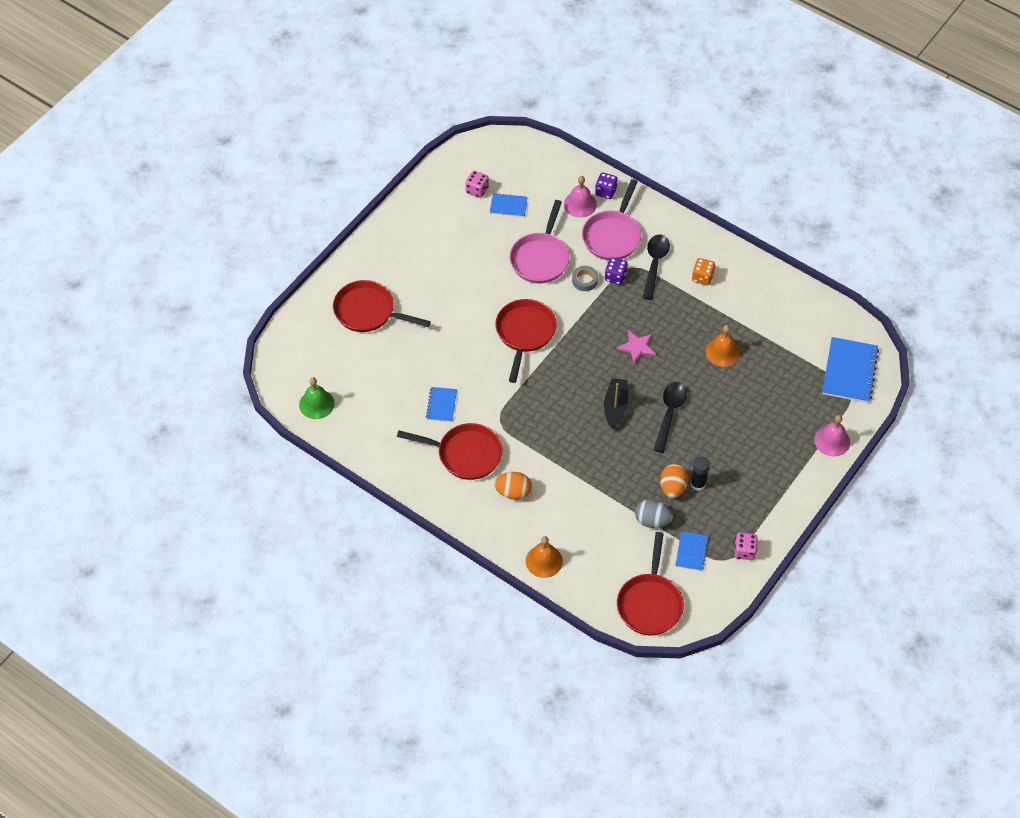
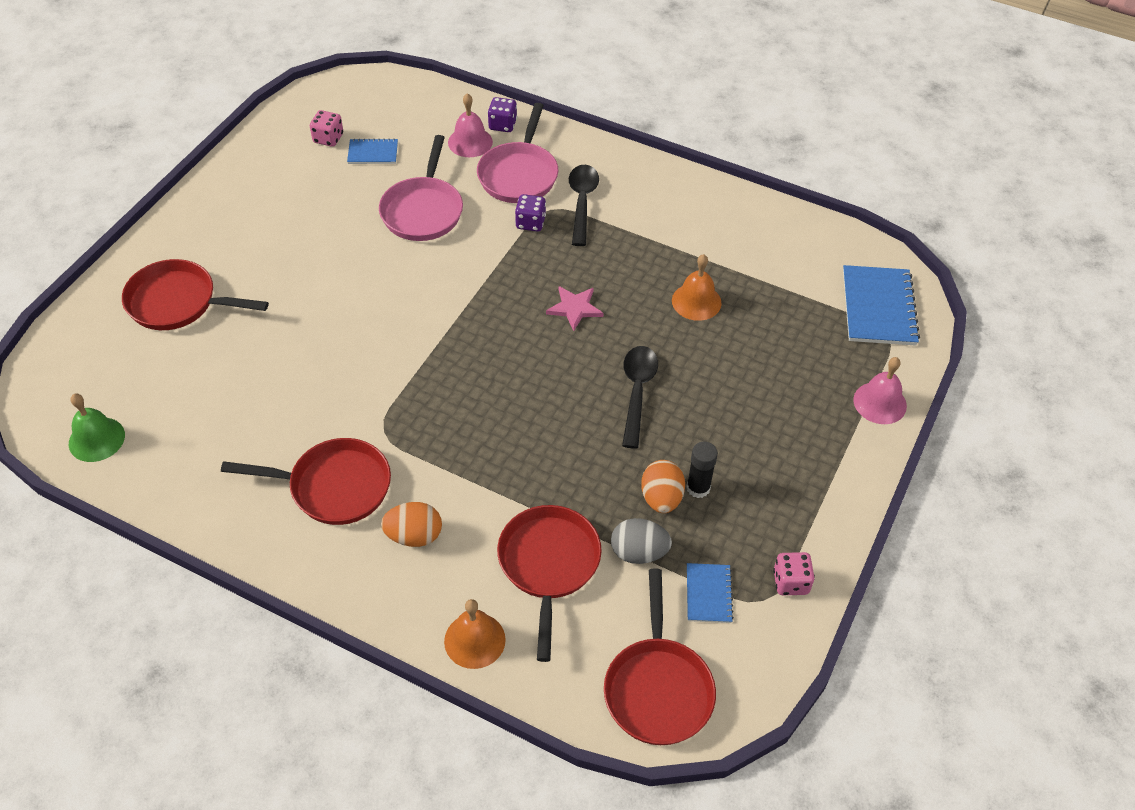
camera: 10 degrees left, 5 degrees down
(441, 405) = (292, 419): blue notebook -> none
(524, 333) = (410, 307): red pan -> red pan (549, 565)
(584, 280) = (488, 232): grey tape -> none
(615, 407) = (556, 391): black boat -> none
(702, 277) = (649, 212): orange dice -> none

